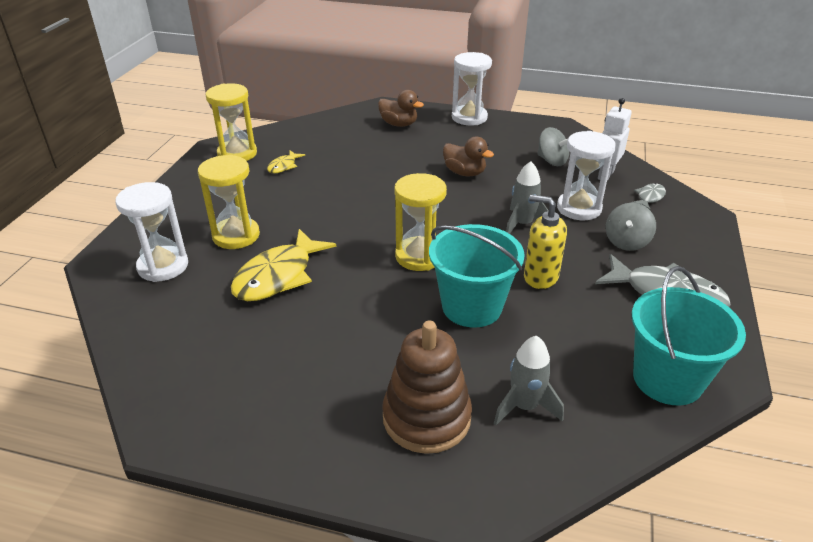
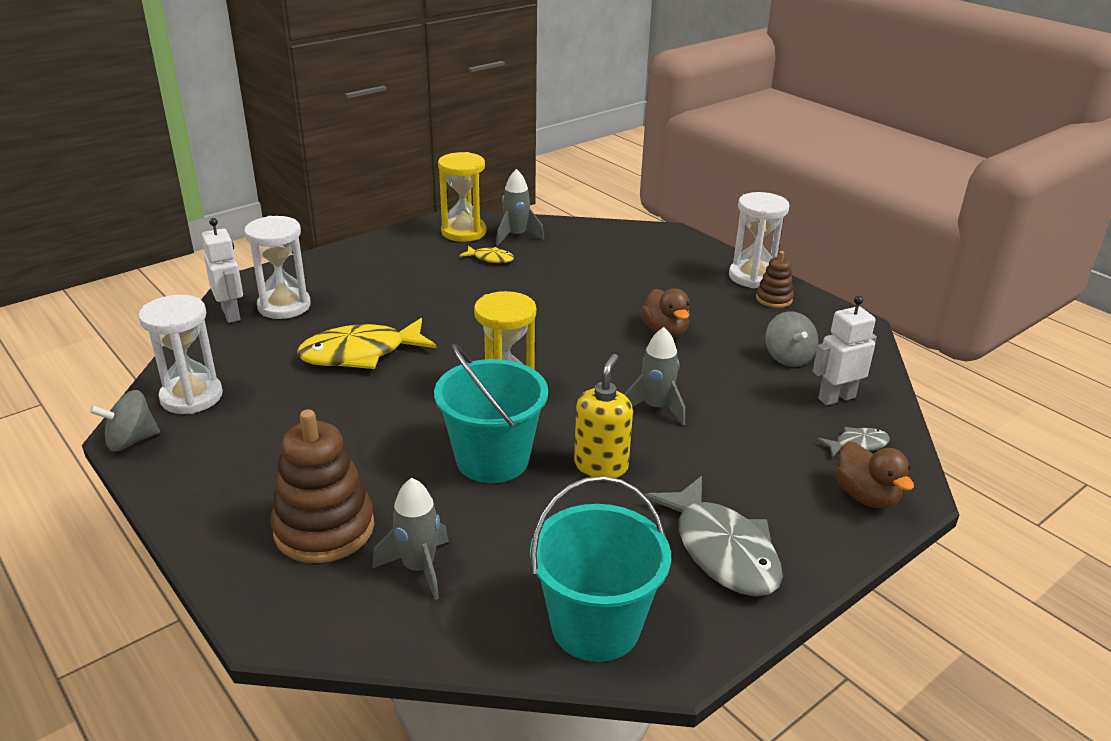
camera: 35 degrees right, 5 degrees down
(122, 292) = (231, 314): none -> white robot
(236, 235) = (370, 305): yellow hourglass -> none
(281, 143) = (516, 236): none -> grey rocket
(284, 166) = (490, 258): yellow fish -> yellow fish turned 135 degrees counterclockwise
(399, 124) = (661, 257): brown duck -> brown duck (866, 496)
(498, 127) = (774, 299): none -> brown stacking toy
(540, 277) = (601, 466): yellow soap dispenser -> yellow soap dispenser turned 45 degrees clockwise
(579, 208) = (747, 419): white hourglass -> white hourglass (191, 397)
(626, 242) = (754, 477): grey spinning top -> grey spinning top (131, 441)

